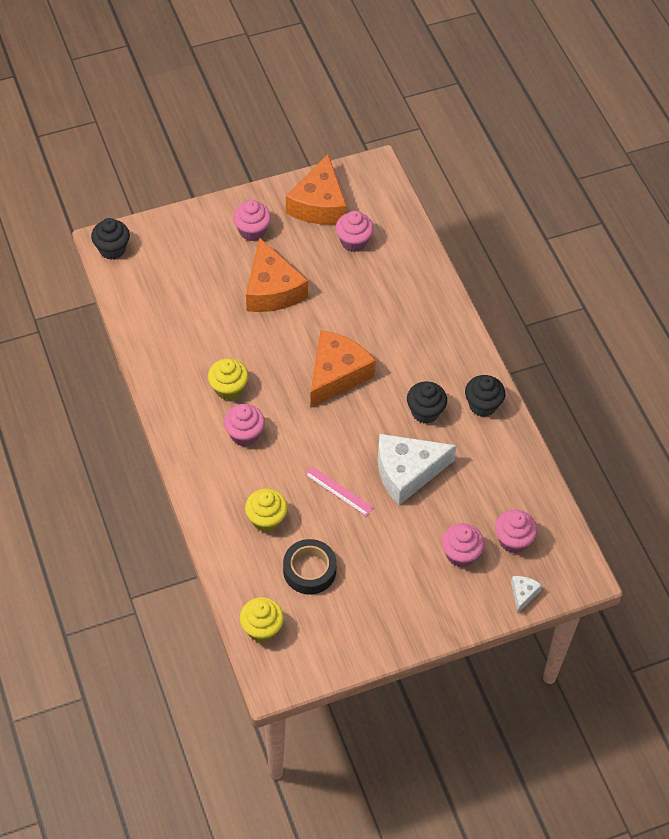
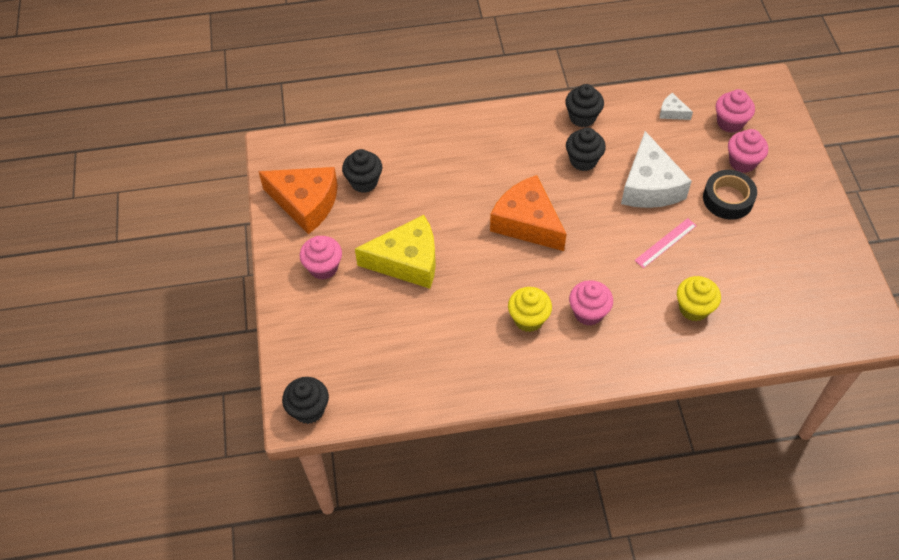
camera: 75 degrees left, 0 degrees up
(262, 628) = (819, 331): yellow cupcake -> none
(272, 289) = (407, 261): orange cheese -> yellow cheese
(309, 570) = (754, 281): black tape -> black tape (728, 199)
(353, 242) = (364, 182): pink cupcake -> black cupcake
(523, 594) = (785, 126): white cheese -> white cheese (672, 112)

